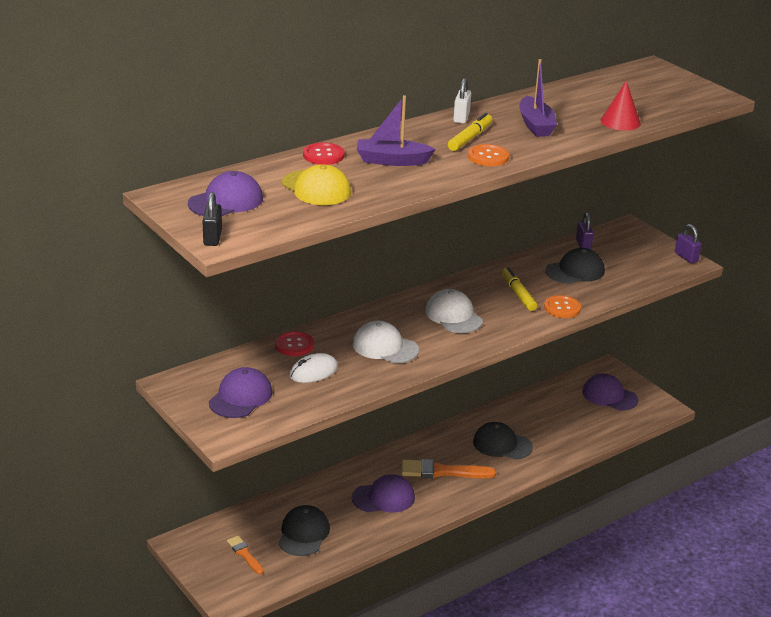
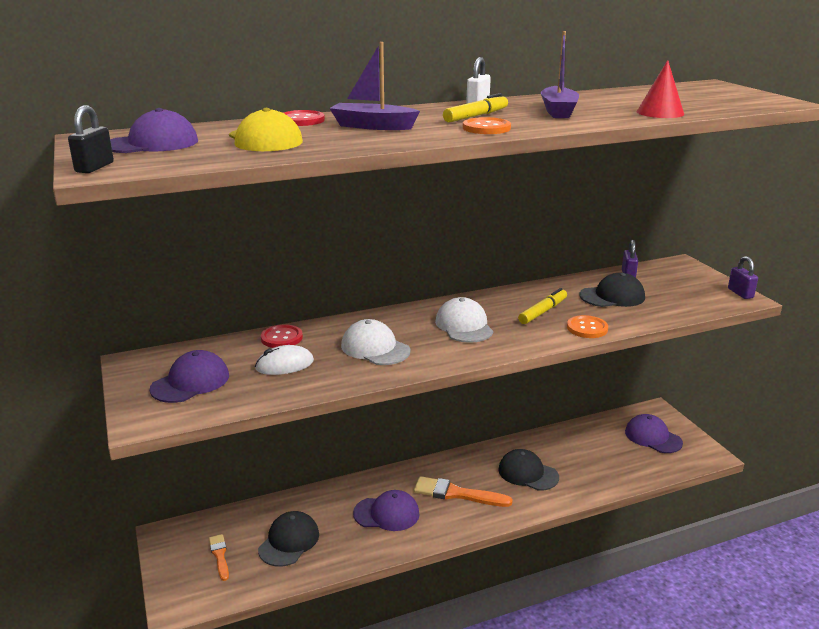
camera: 15 degrees right, 5 degrees down
(518, 294) = (542, 312): yellow marker -> yellow marker turned 45 degrees clockwise

